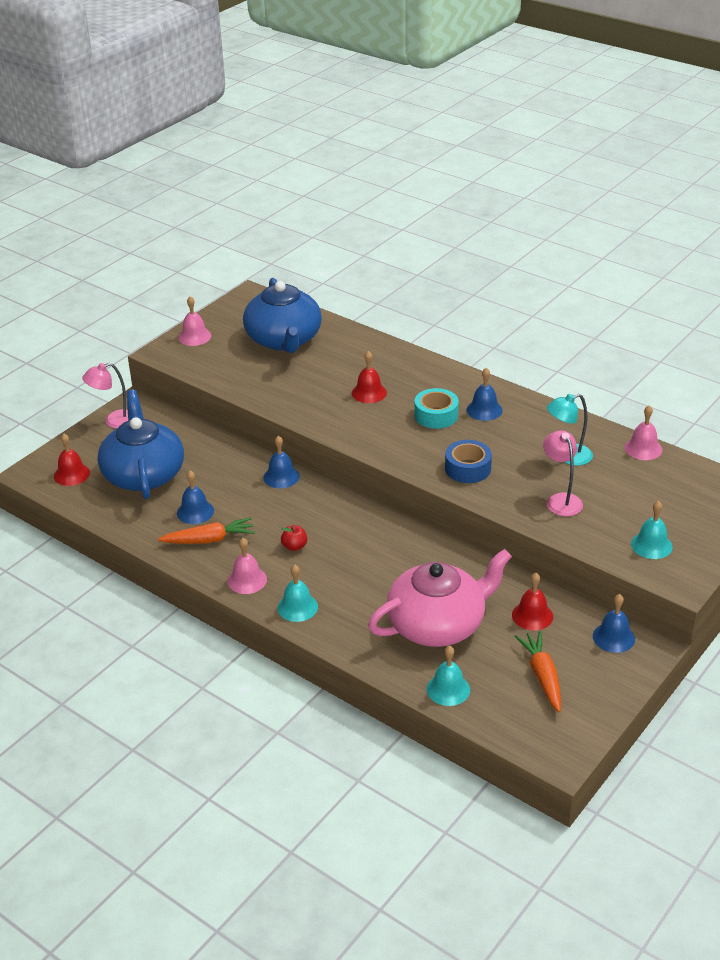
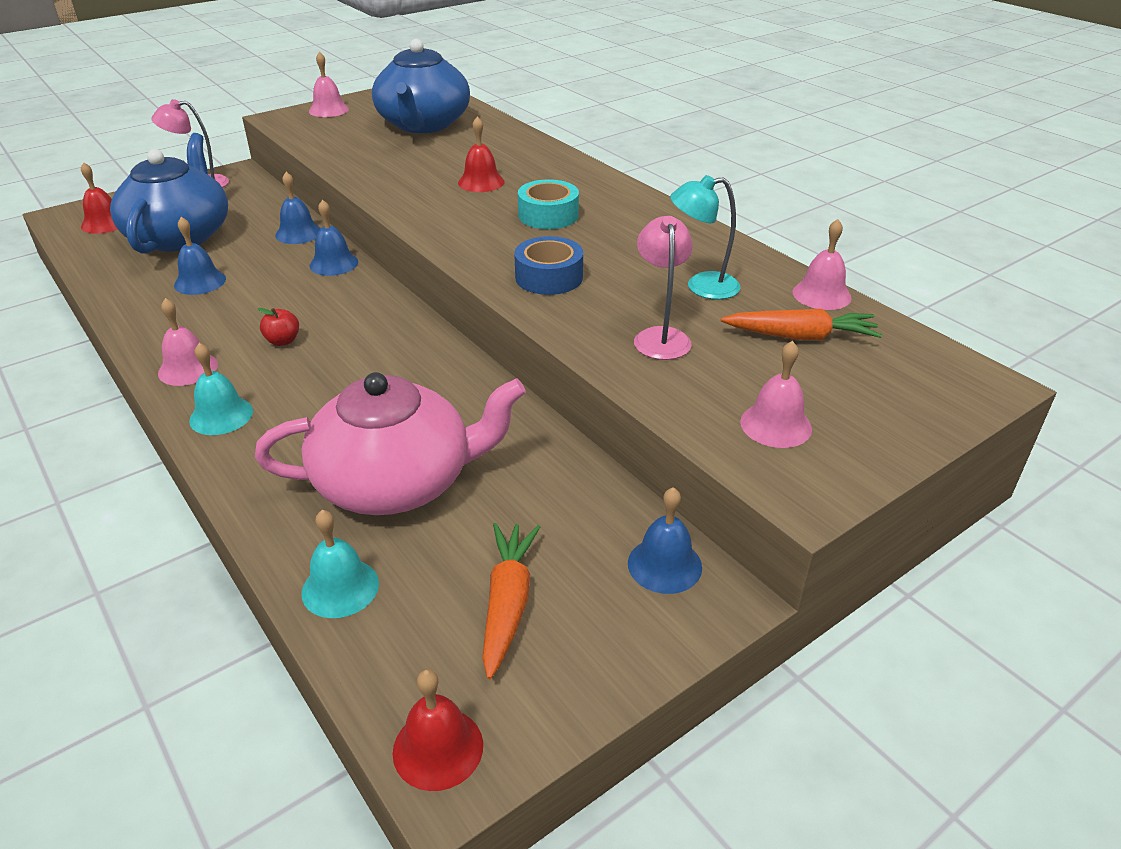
camera: 15 degrees right, 0 degrees up
(209, 540) = (187, 314): orange carrot -> orange carrot (801, 336)
(484, 410) = (616, 219): blue bell -> blue bell (298, 233)
(532, 615) = (549, 500): red bell -> red bell (438, 748)
(651, 545) = (775, 425): turquoise bell -> pink bell

